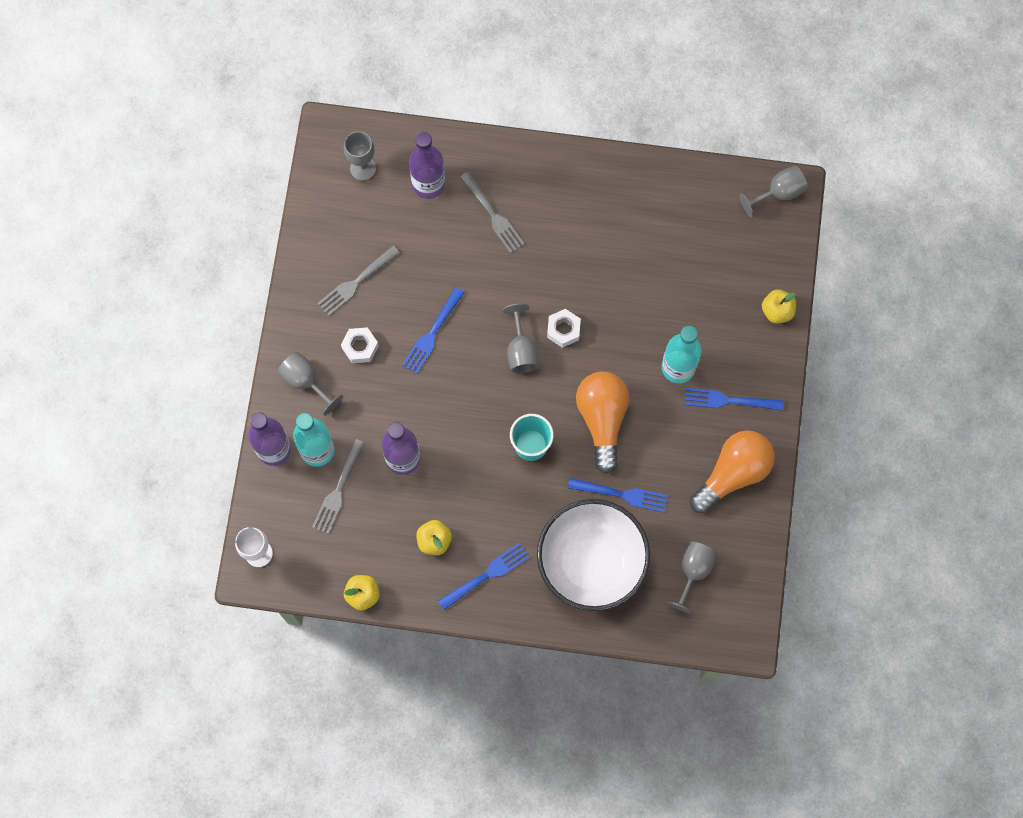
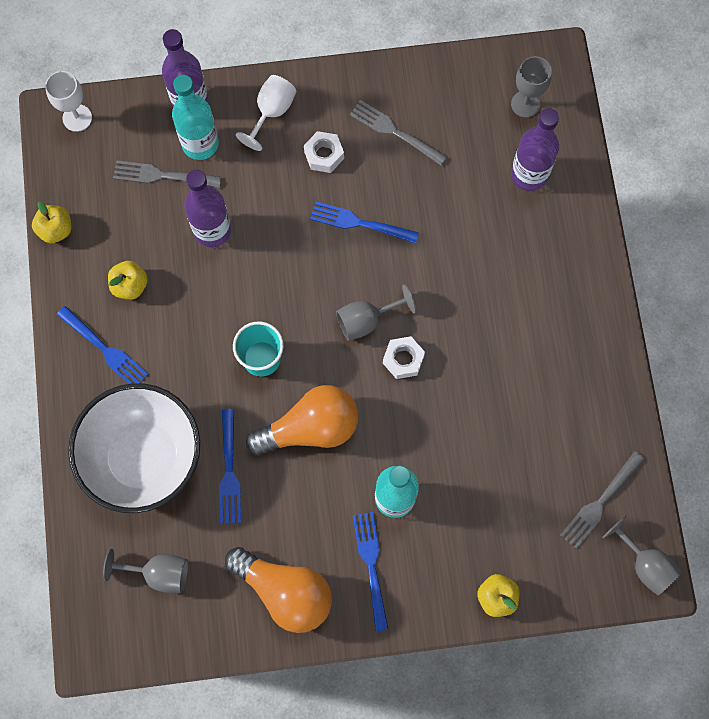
camera: 75 degrees right, 0 degrees up
(305, 381) = (271, 112): grey goblet -> white goblet
(492, 214) = (515, 250): grey fork -> grey fork (600, 501)

